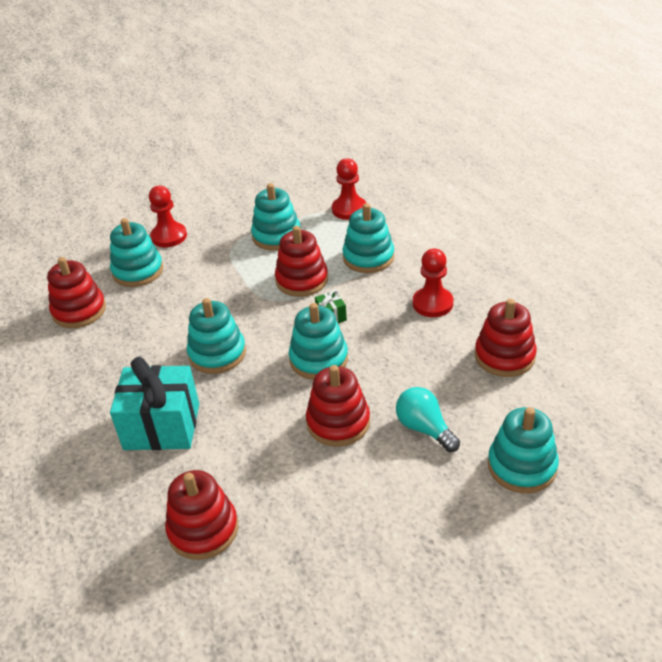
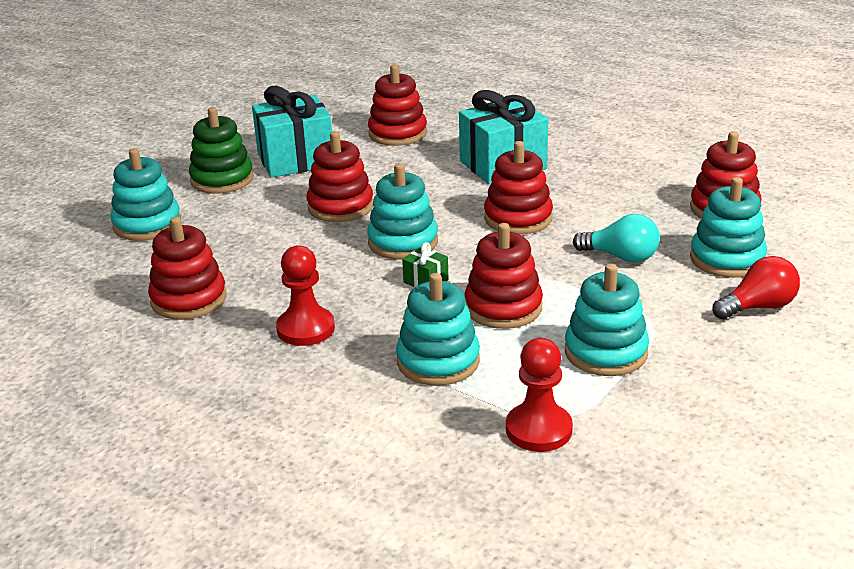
camera: 150 degrees right, 10 degrees down
(169, 236) = (758, 307): red pawn -> red light bulb
(217, 354) = (518, 218): turquoise stacking toy -> red stacking toy
(336, 522) = (295, 160): none -> turquoise gift
(424, 428) = (252, 224): turquoise light bulb -> turquoise light bulb (621, 257)
(427, 517) = (222, 179): none -> green stacking toy

